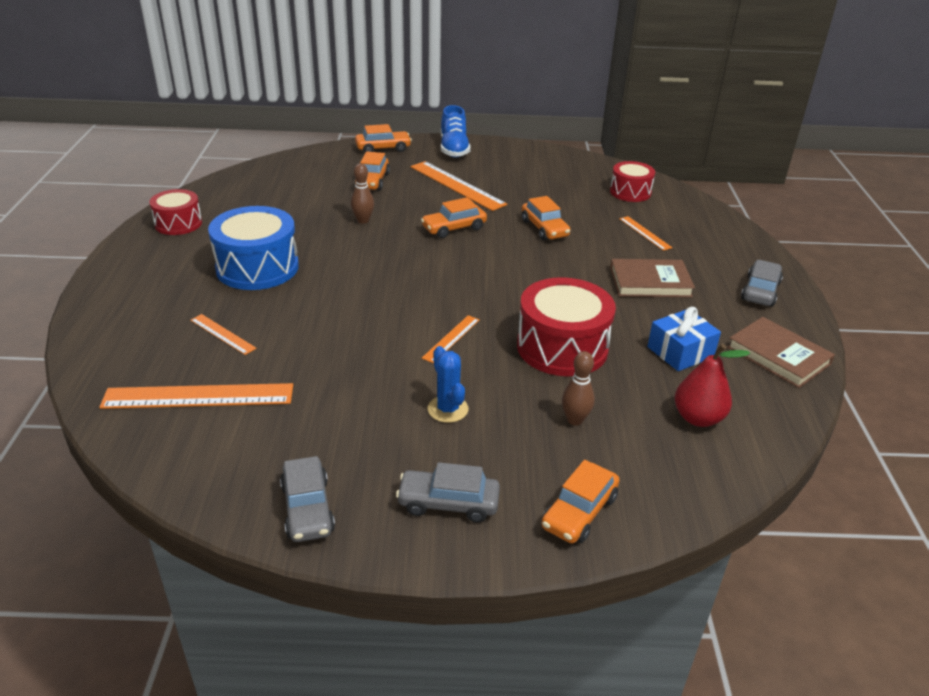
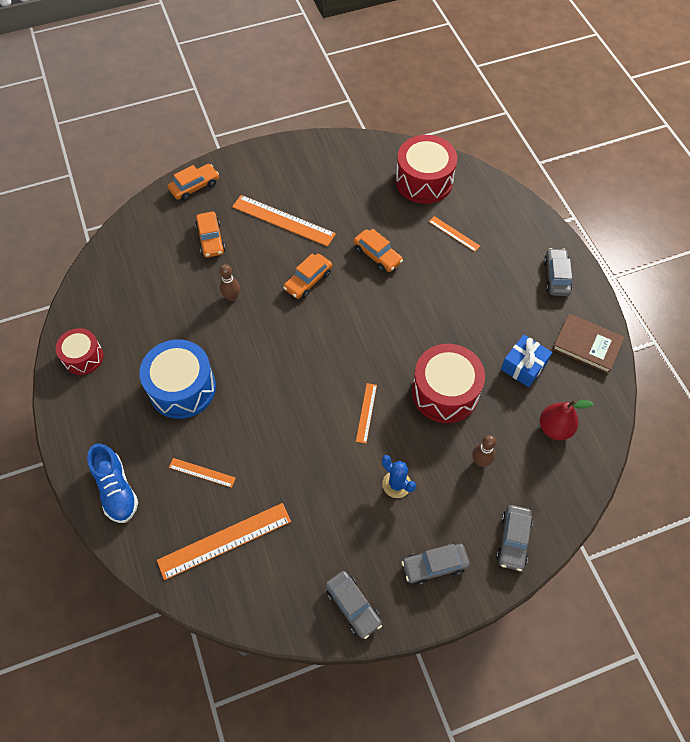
camera: 20 degrees left, 25 degrees up
(454, 149) = (256, 166): blue shoe -> blue shoe (116, 490)
(579, 512) = (513, 540): orange car -> grey car
(630, 192) = (424, 181): red drum -> red drum, size x1.65
(650, 282) = (478, 295): brown book -> none

